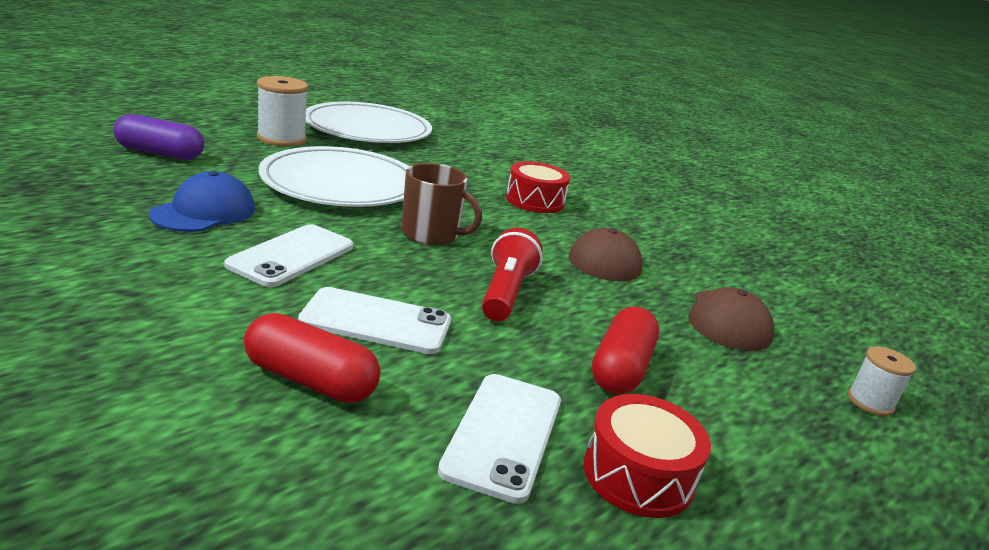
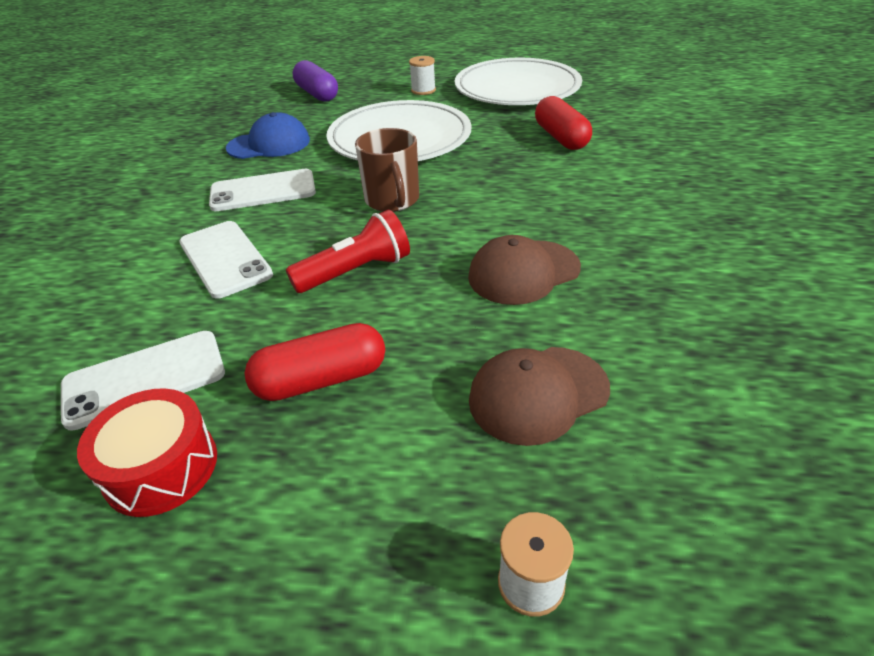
camera: 55 degrees right, 15 degrees up
(281, 138) = (423, 90): white spool -> white spool, size x0.59
(310, 380) = (122, 283): red capsule -> red capsule (561, 138)
(535, 201) = (561, 190): red drum -> none

